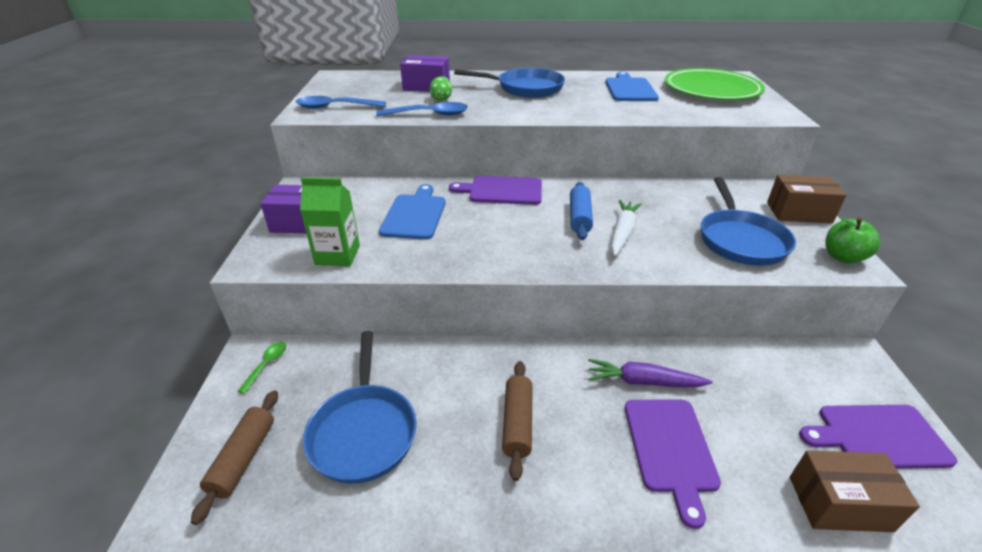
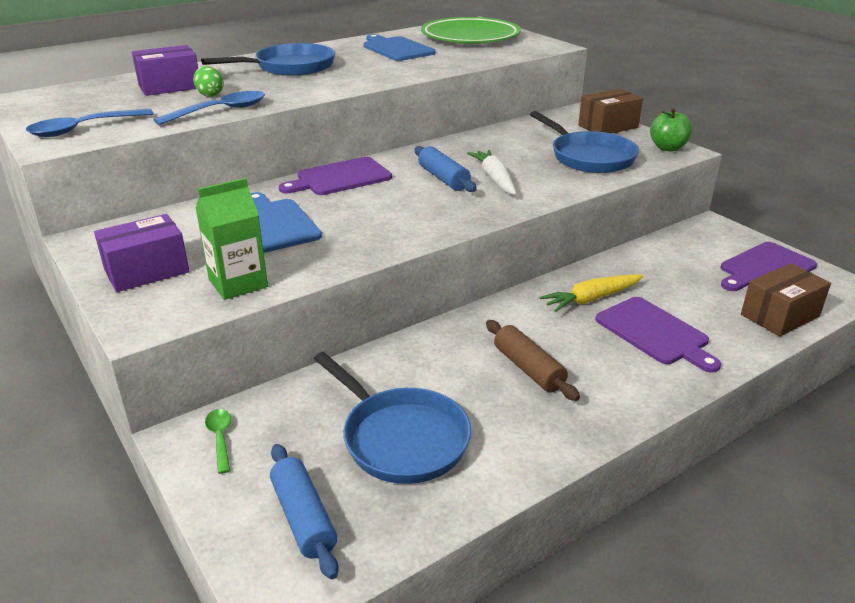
camera: 35 degrees left, 5 degrees down
(243, 458) = (303, 518): brown rolling pin -> blue rolling pin
(643, 381) = (591, 299): purple carrot -> yellow carrot

